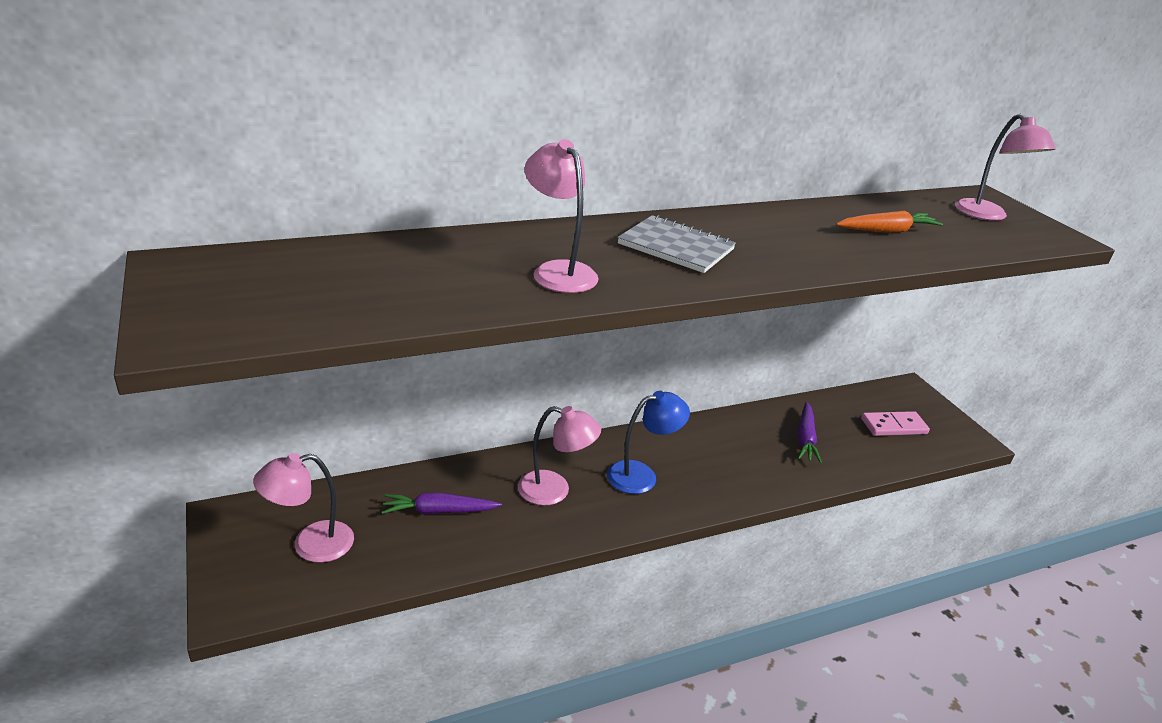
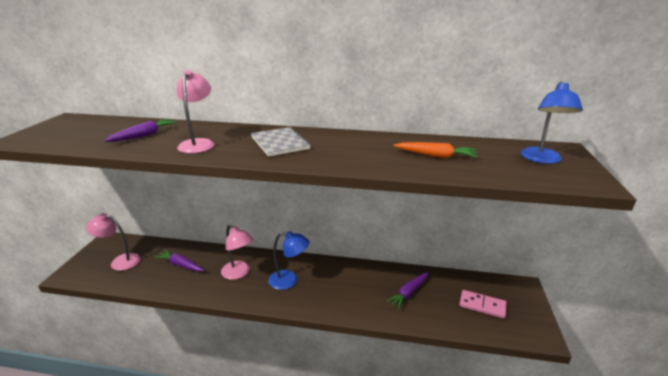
camera: 35 degrees right, 5 degrees down
(431, 274) = (144, 135): none -> purple carrot
(987, 215) = (542, 159): pink lamp -> blue lamp

